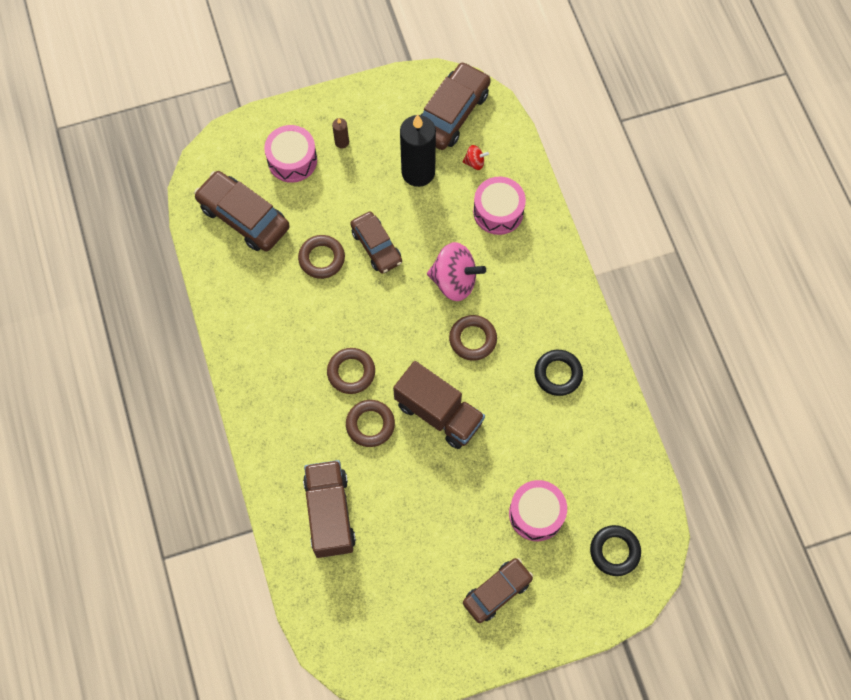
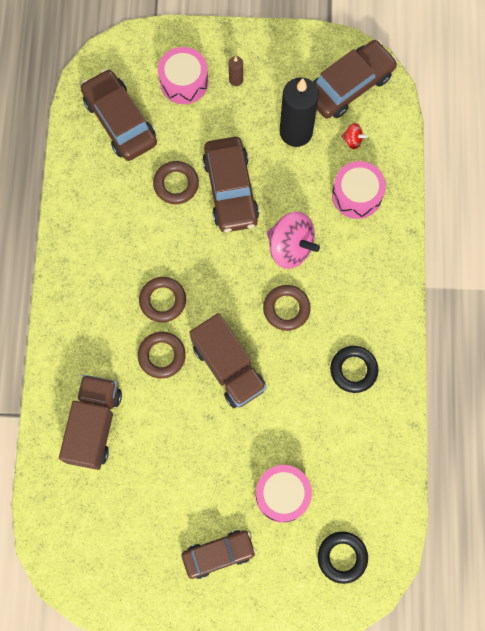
camera: 20 degrees right, 5 degrees up
(376, 246) = (230, 190): brown car -> brown car, size x1.51

